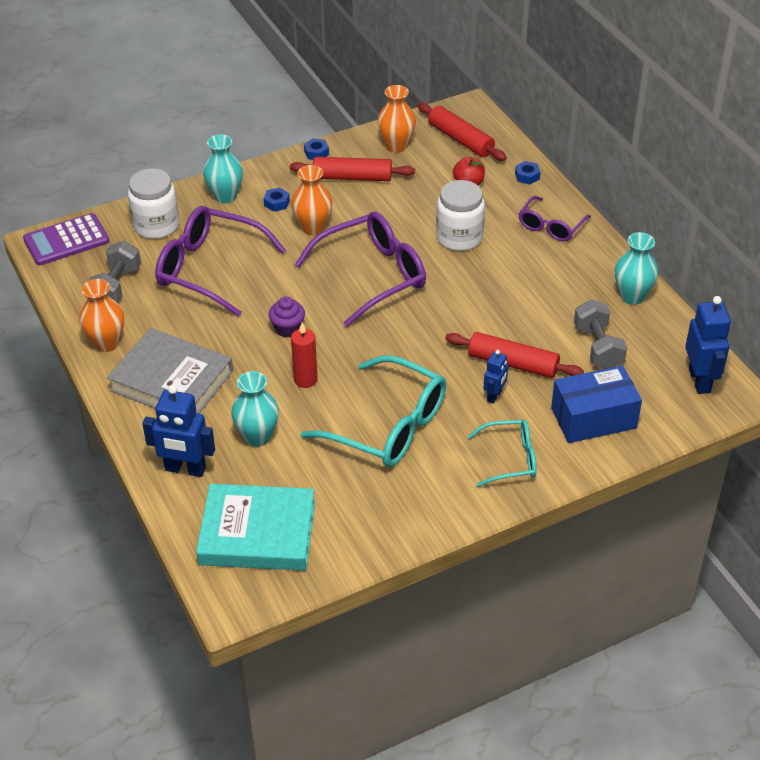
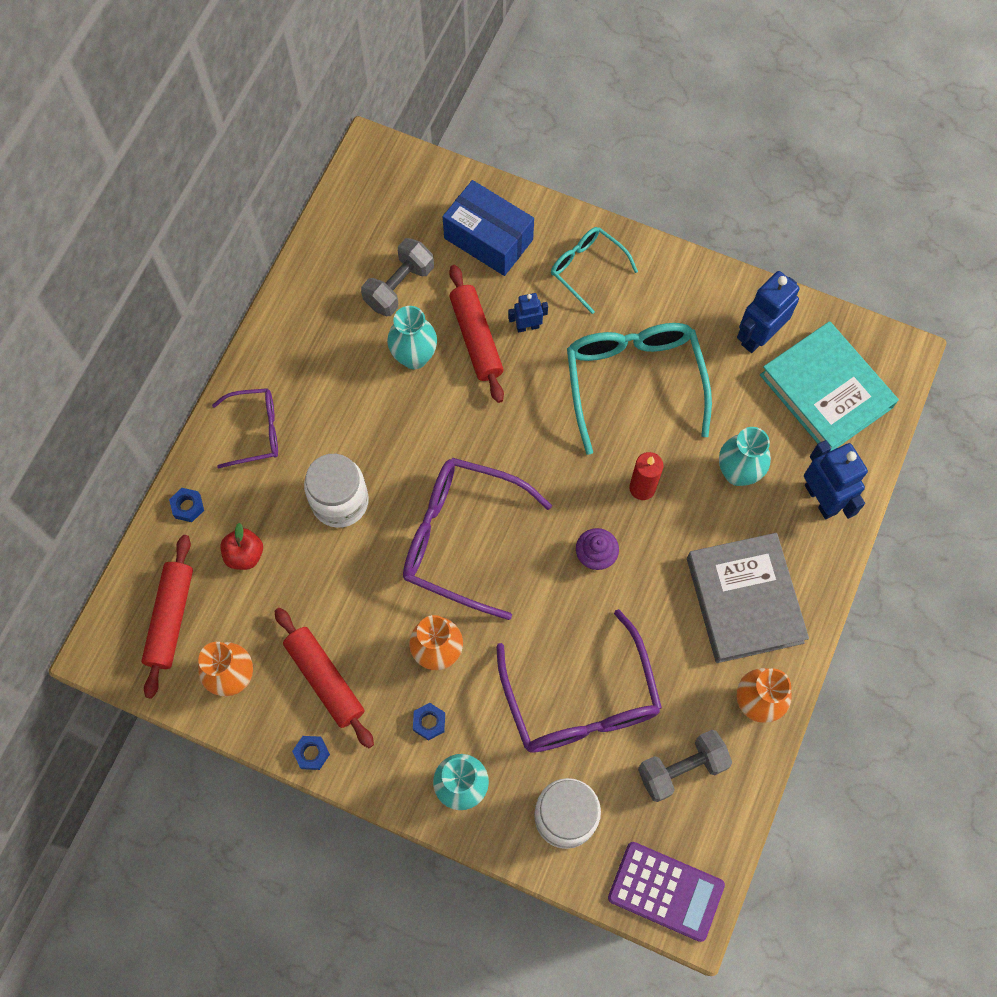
camera: 130 degrees left, 25 degrees up
(632, 296) = (306, 300): turquoise vase -> turquoise vase (414, 357)
(700, 380) = (375, 190): blue robot -> blue robot (758, 336)

